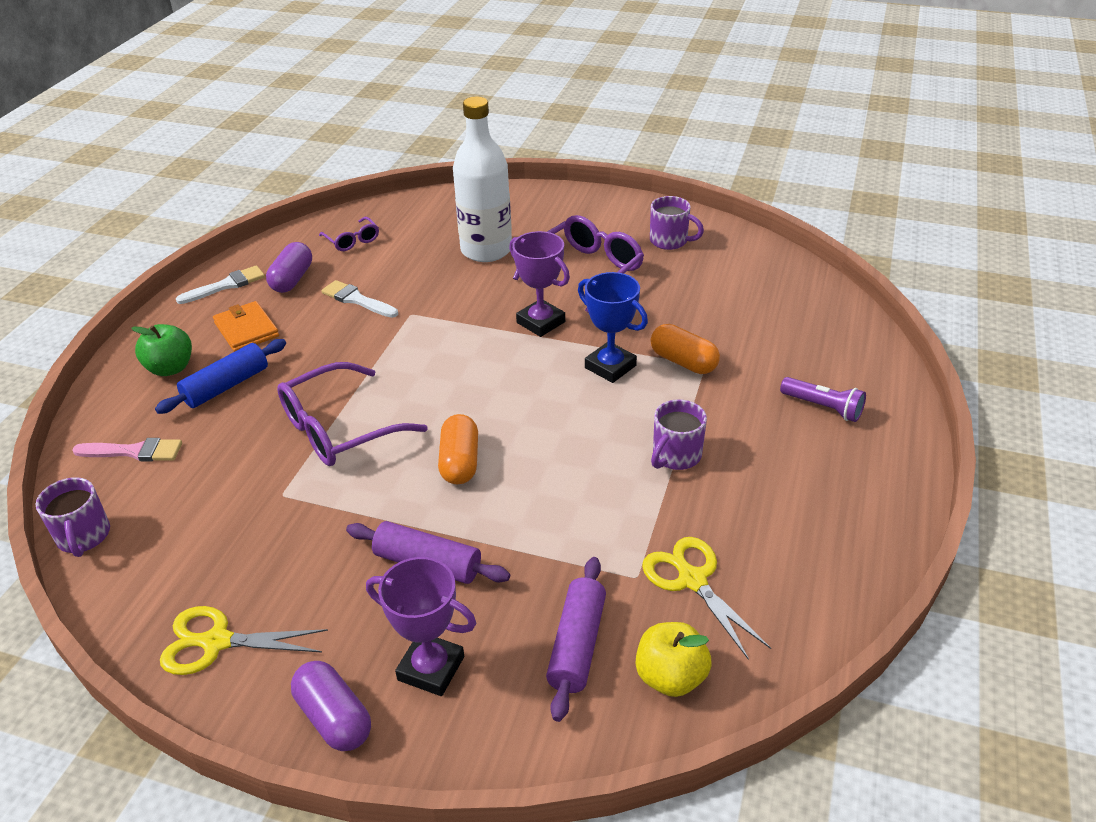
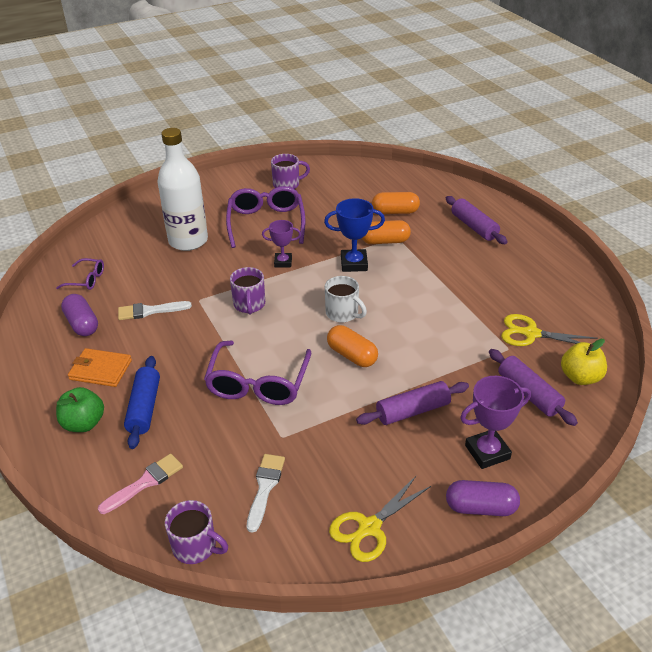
camera: 45 degrees left, 0 degrees up
(226, 285) = (36, 354): white brush -> white brush (265, 488)
(517, 413) = (343, 313): none -> white mug
(540, 322) = (283, 262): purple trophy -> purple trophy, size x0.66
(675, 456) = (446, 286): purple mug -> purple mug (249, 305)
(748, 335) = (395, 212): none -> orange capsule
(823, 407) = (474, 227): purple flashlight -> purple rolling pin

